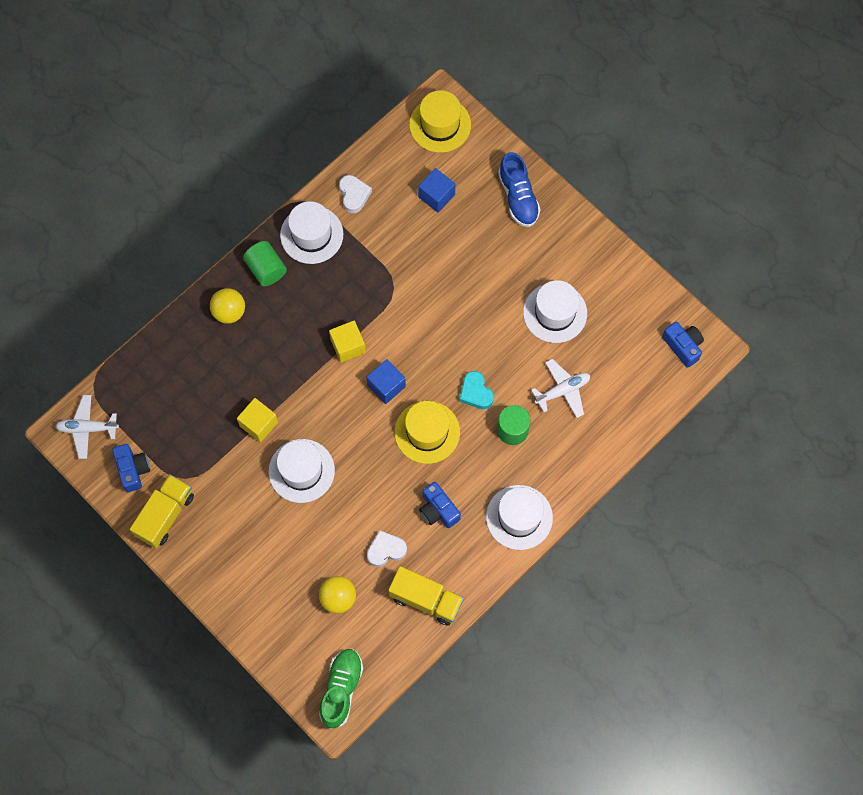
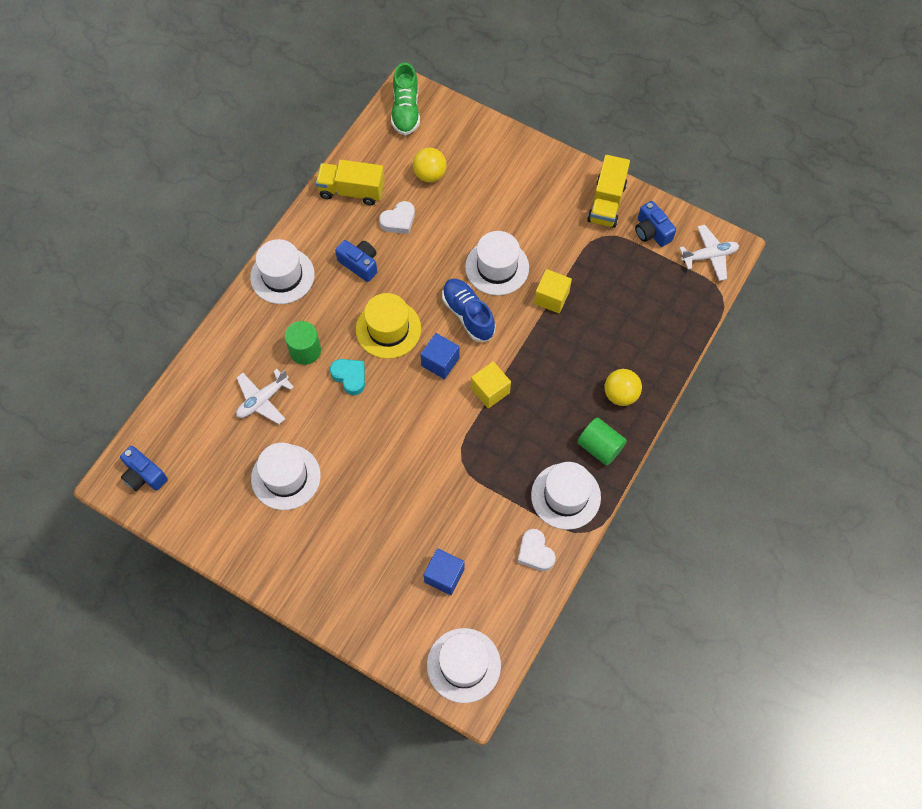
camera: 165 degrees right, 5 degrees down
(440, 125) = (463, 665): yellow hat -> white hat
(518, 197) = (352, 598): blue shoe -> blue shoe (468, 314)

